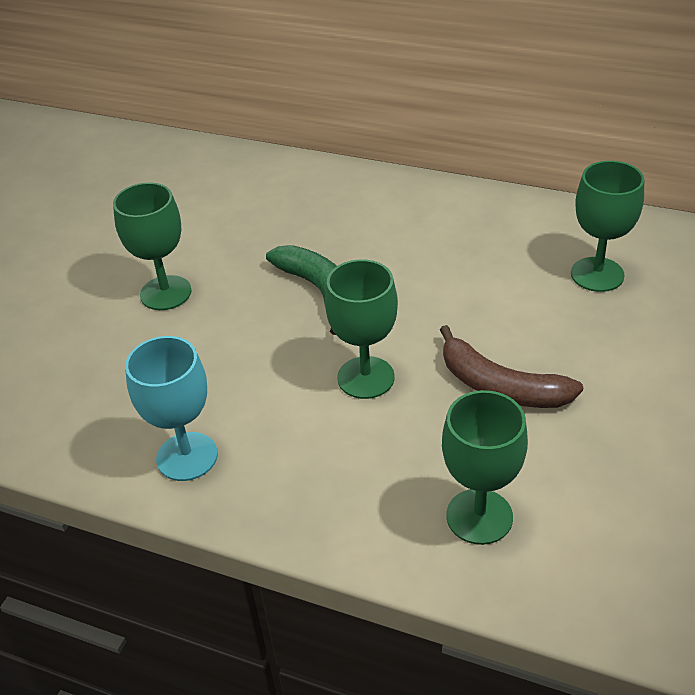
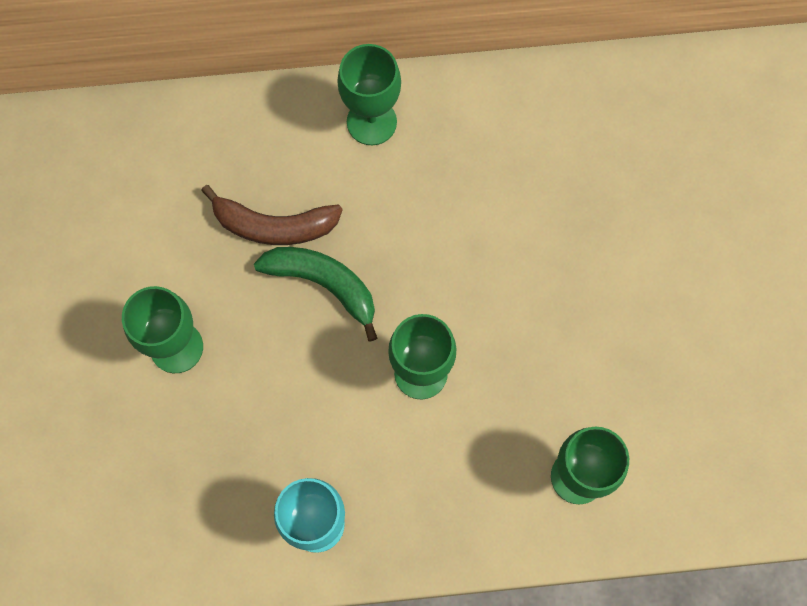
camera: 30 degrees left, 30 degrees up
(501, 386) = (538, 334): brown banana -> brown banana (274, 226)
(597, 274) = (565, 161): green goblet -> green goblet (371, 122)

